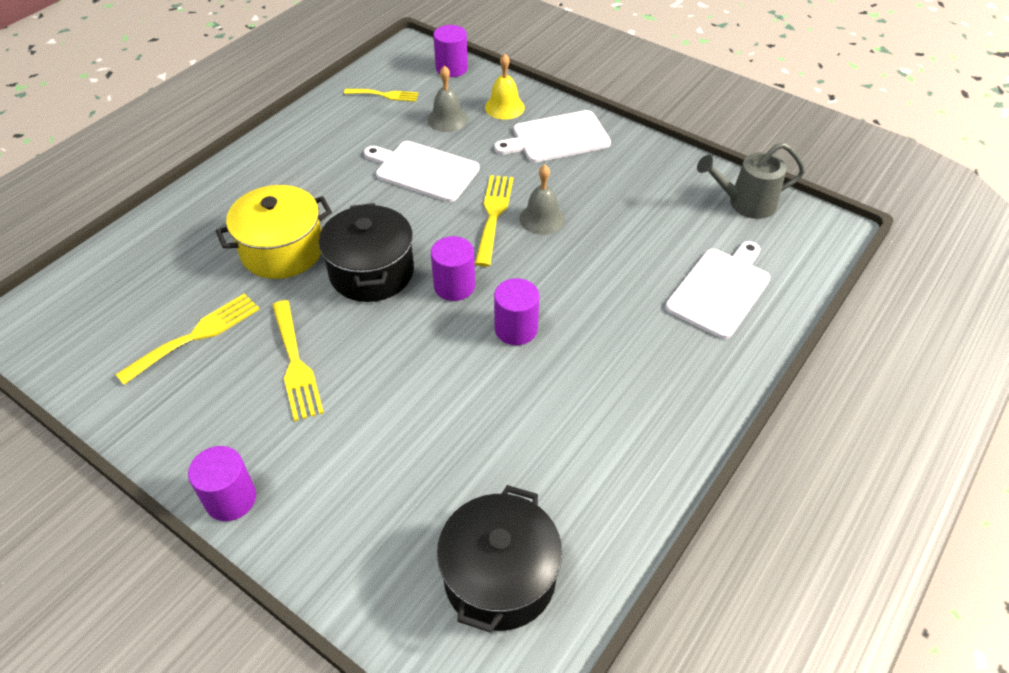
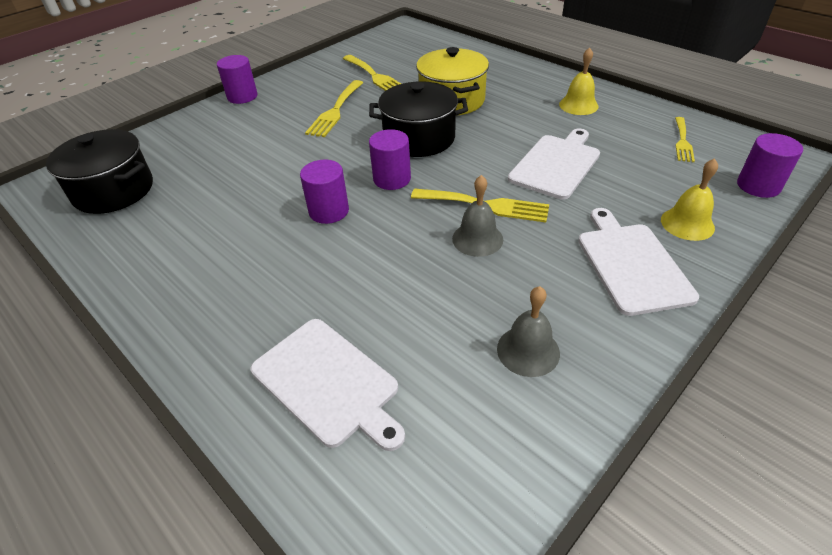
camera: 100 degrees right, 5 degrees down
(295, 364) = (335, 111): yellow fork -> yellow fork turned 60 degrees counterclockwise
(308, 151) = (578, 105): none -> yellow bell
(447, 119) = (649, 180): grey bell -> grey bell (528, 350)
(745, 203) = (495, 460): grey watering can -> none

